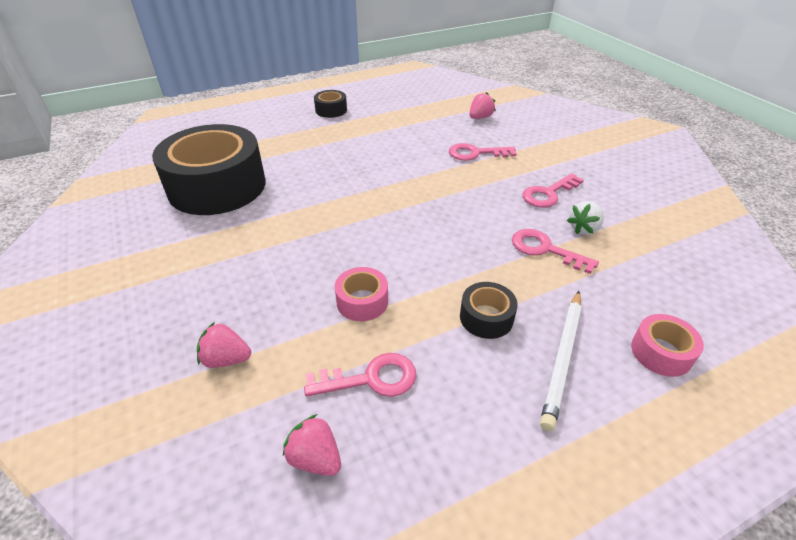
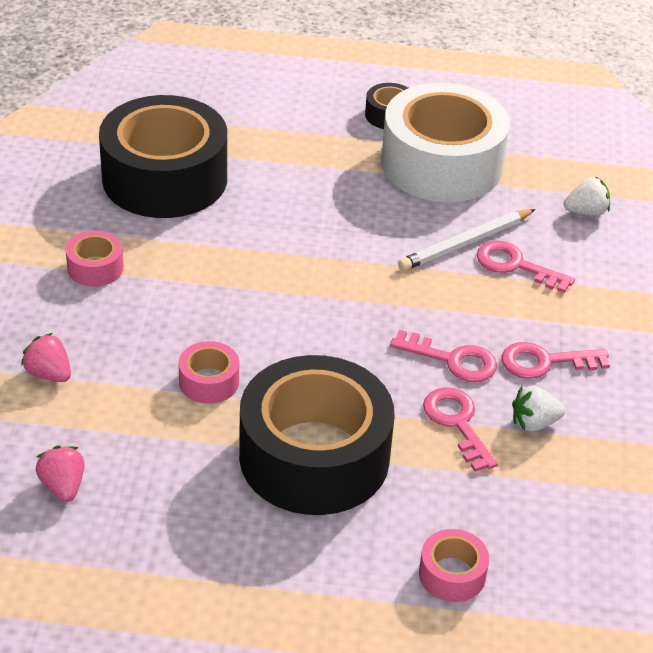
camera: 30 degrees right, 0 degrees up
(207, 261) = (95, 268): none -> pink tape
(371, 379) = (156, 453): pink key -> pink key (453, 360)
(383, 122) = (442, 164): none -> white tape
(480, 117) = (586, 212): pink strawberry -> white strawberry
(486, 317) = (314, 457): black tape -> black tape, size x2.40
(562, 358) = (347, 528): white pencil -> white pencil (465, 243)

